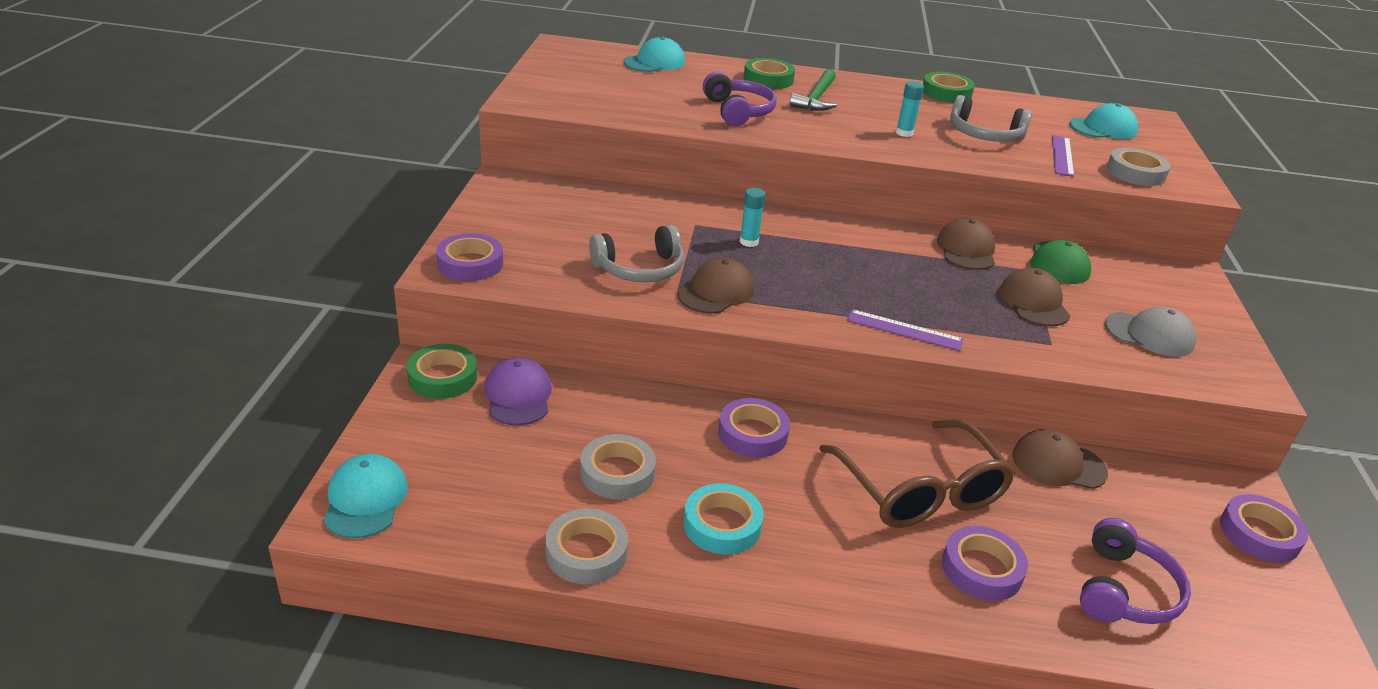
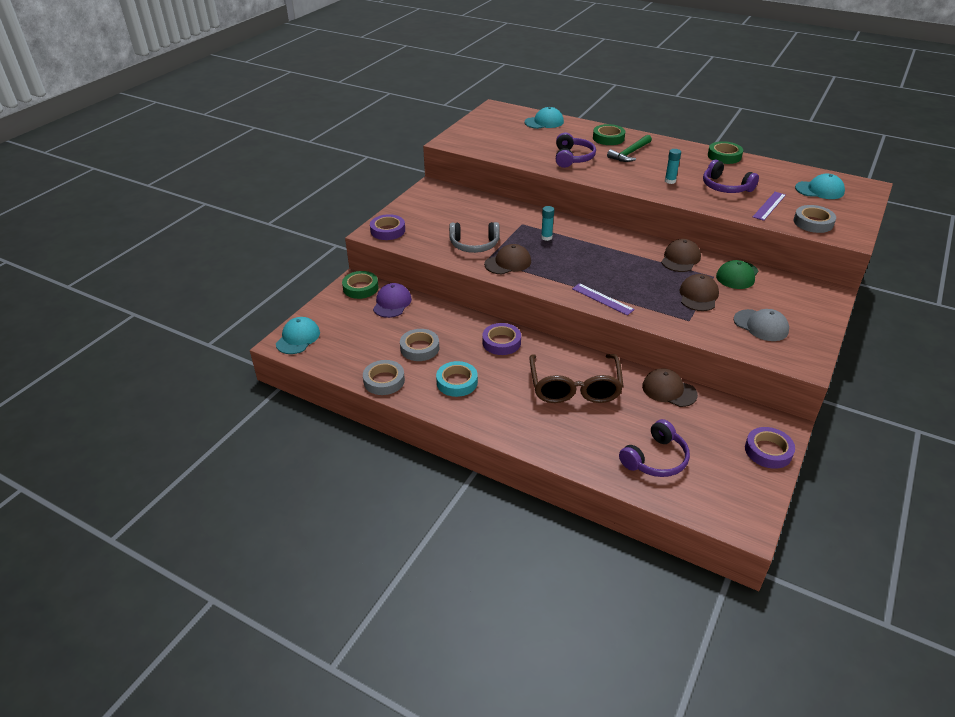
camera: 25 degrees right, 5 degrees up
(981, 569) = (581, 431): purple tape -> none
(984, 135) = (725, 187): grey headphones -> purple headphones

